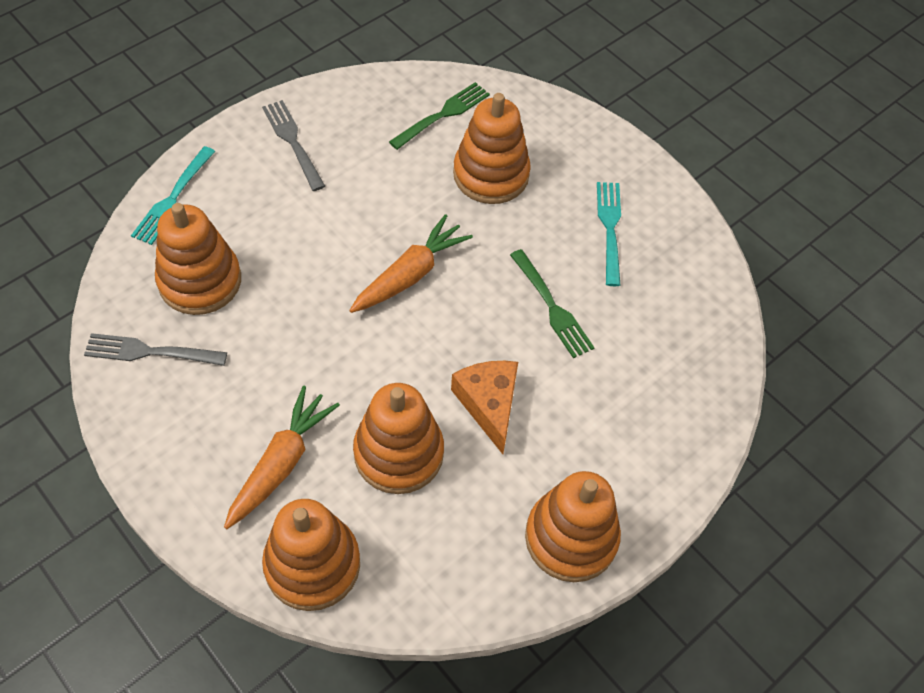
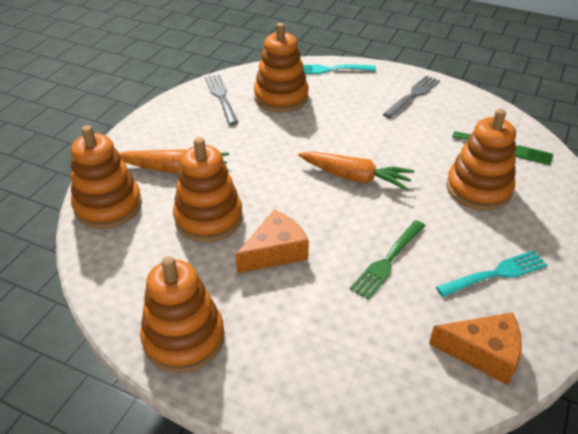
camera: 70 degrees right, 15 degrees down
(691, 290) = (483, 353): none -> orange cheese

